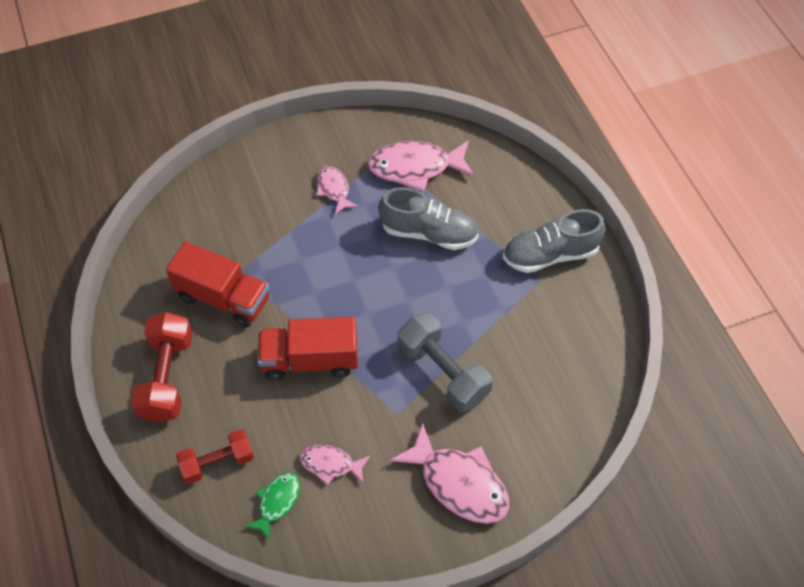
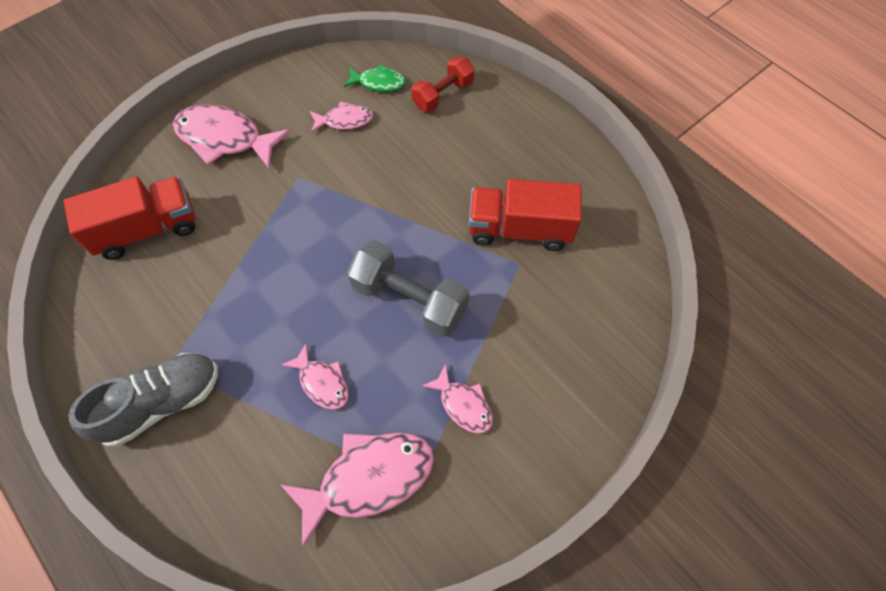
camera: 160 degrees right, 5 degrees up
(167, 377) = (527, 143): red dumbbell -> none
(277, 502) = (379, 83): green fish -> green fish turned 90 degrees counterclockwise
(310, 360) = (401, 197): red truck -> red truck (147, 230)
(429, 233) = (322, 382): grey shoe -> pink fish
(443, 372) = (263, 227): grey dumbbell -> grey dumbbell (409, 299)

